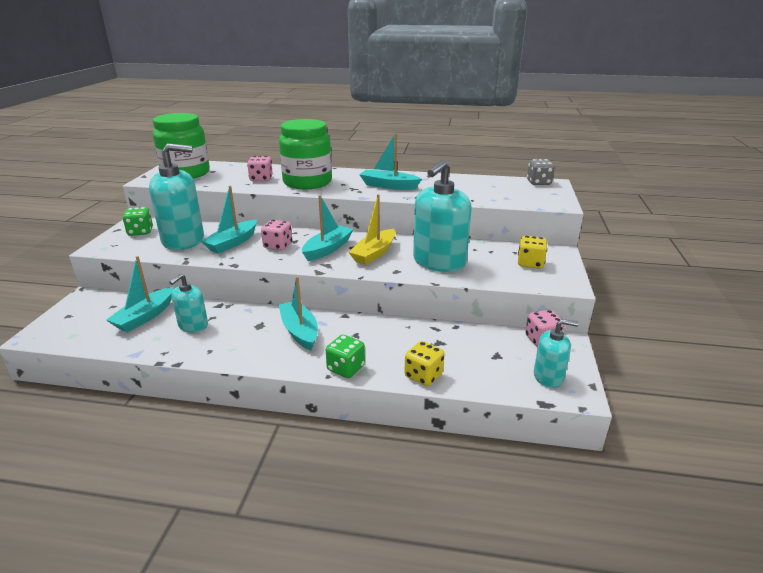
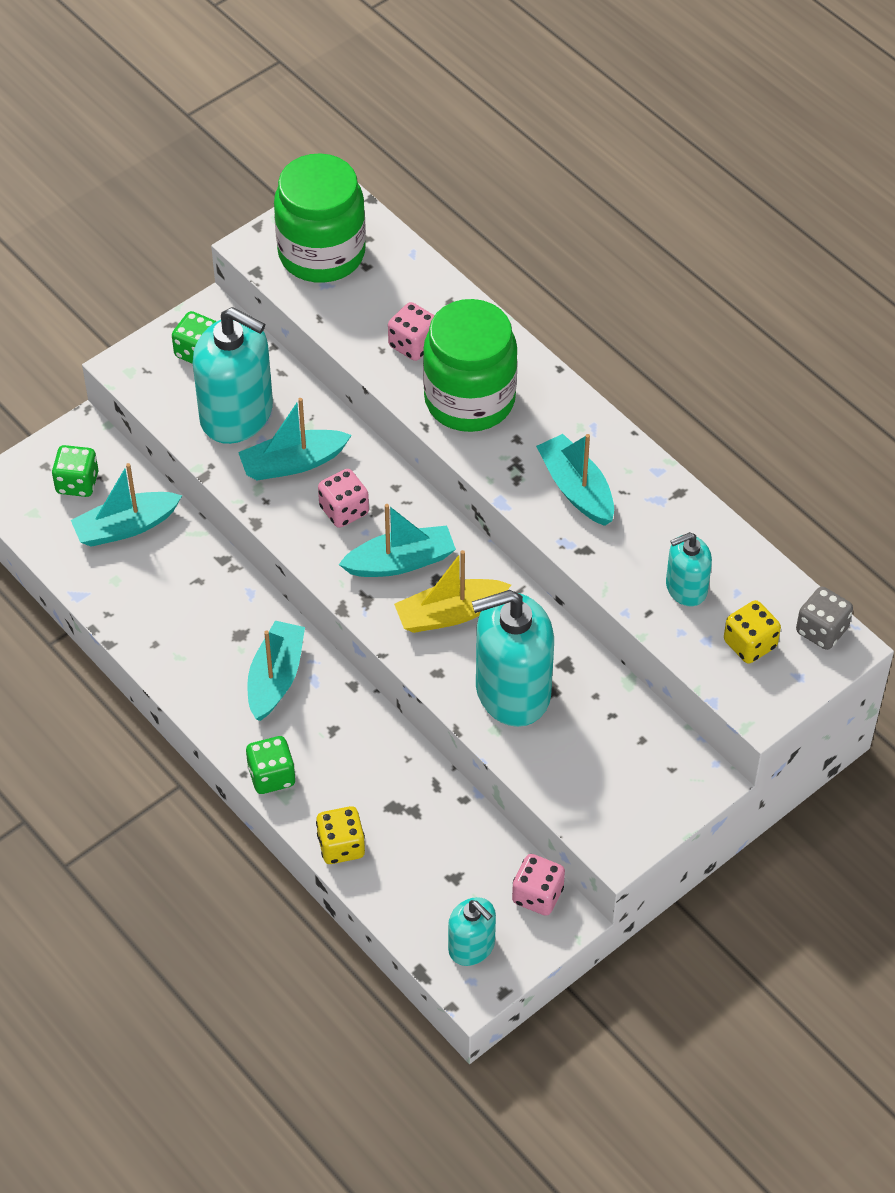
camera: 40 degrees right, 25 degrees up
(96, 314) = (77, 483): none -> green dice
(193, 325) = (167, 583): turquoise soap dispenser -> turquoise soap dispenser (686, 588)
(530, 263) = (628, 777): yellow dice -> yellow dice (750, 644)

